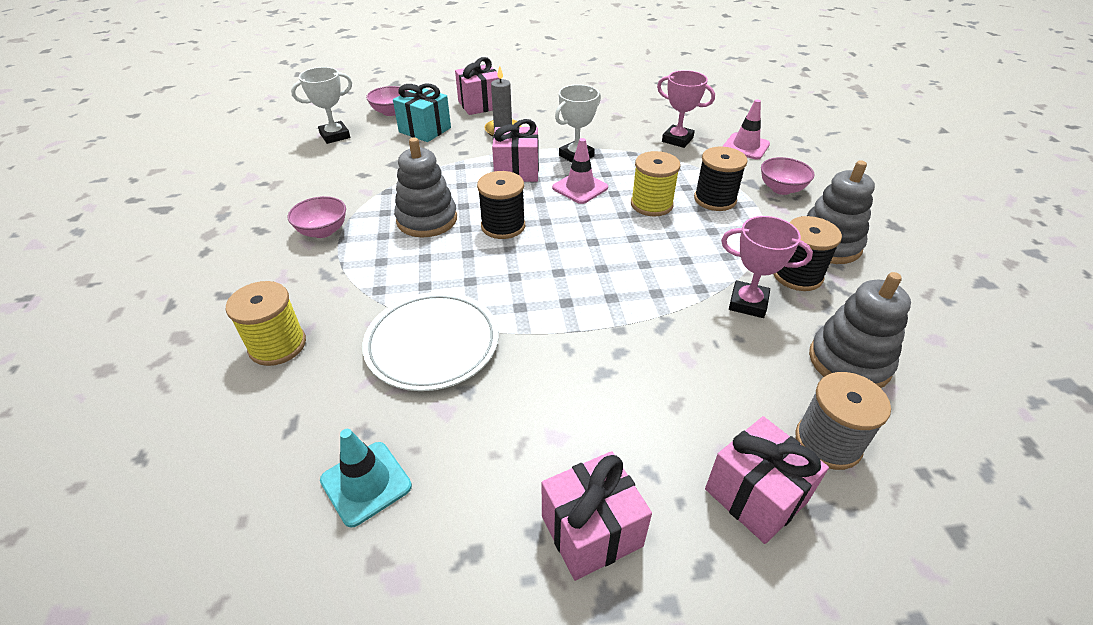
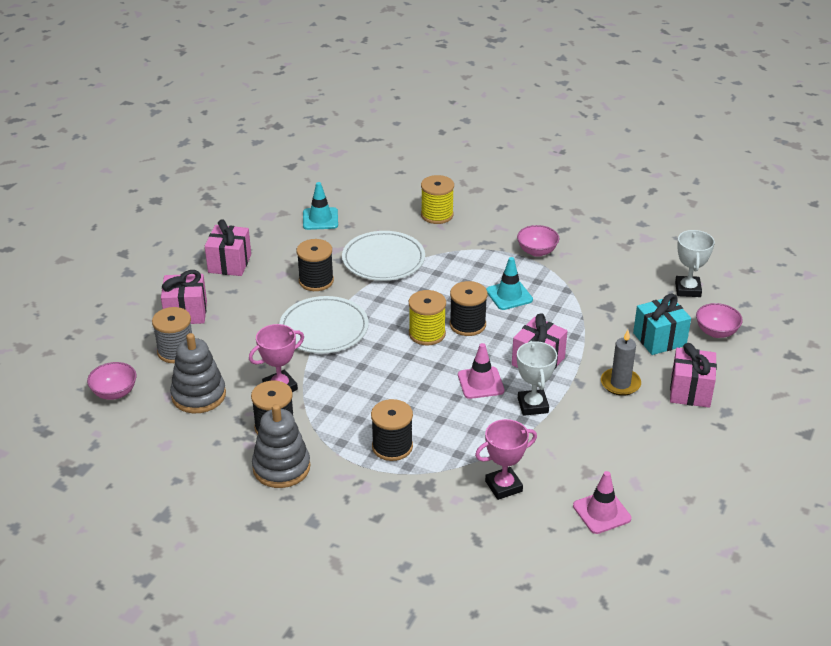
camera: 125 degrees right, 5 degrees down
(427, 220) = (509, 295): grey stacking toy -> turquoise traffic cone
(537, 386) = (316, 281): none -> black spool
(621, 323) = (324, 329): none -> white plate
(651, 204) = (421, 408): yellow spool -> yellow spool (427, 334)
(745, 146) = (448, 526): pink traffic cone -> pink traffic cone (601, 512)
(781, 189) = (365, 497): pink bowl -> pink bowl (114, 393)

